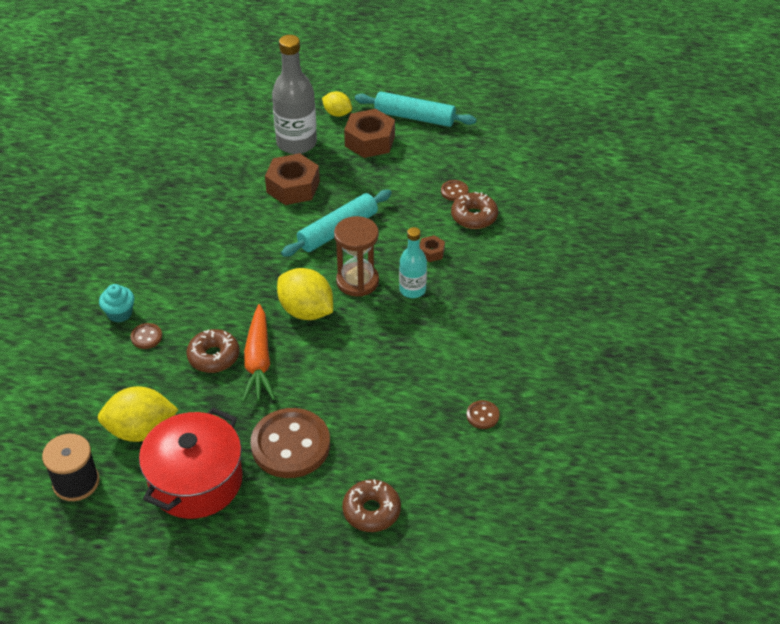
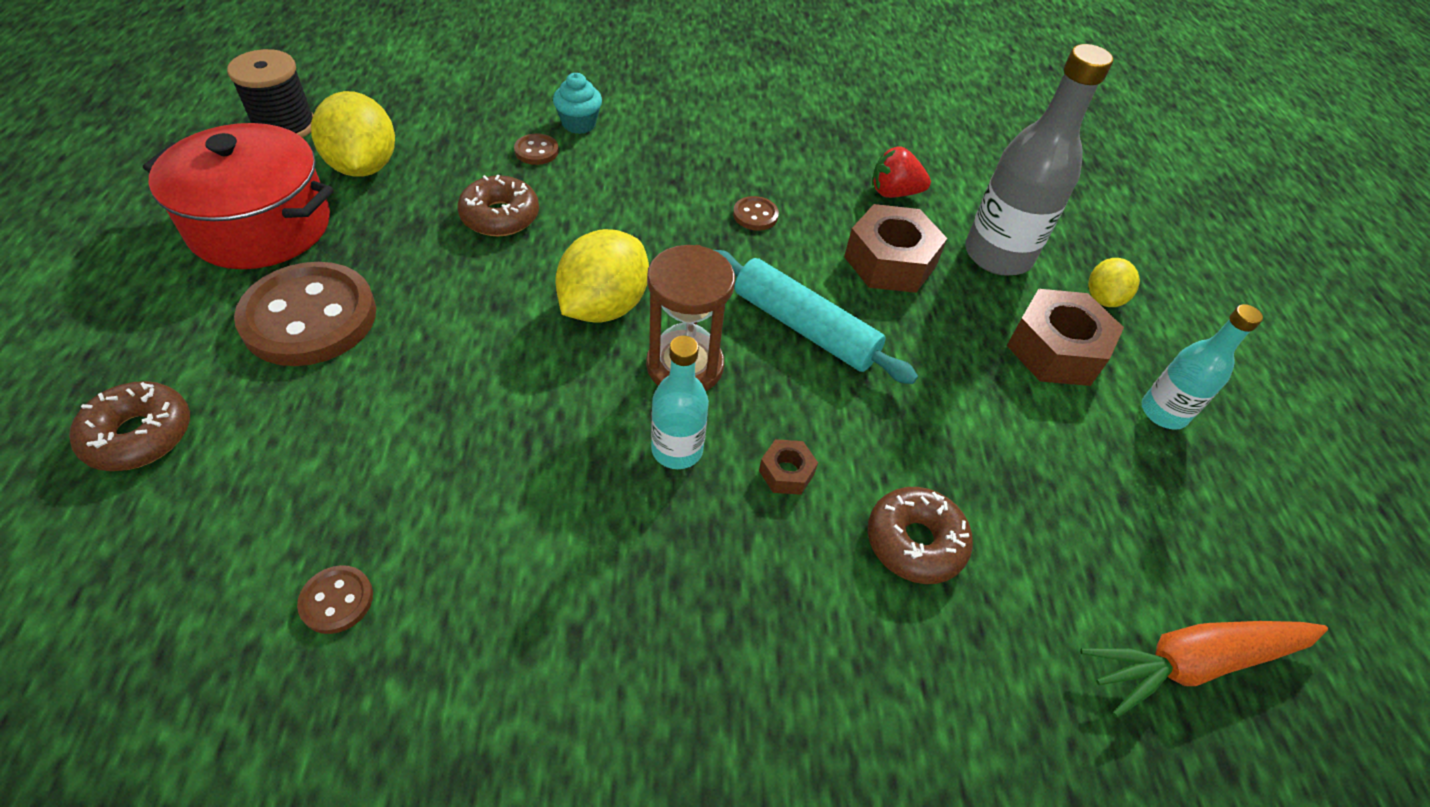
camera: 75 degrees right, 5 degrees up
(233, 172) = (894, 193): none -> red strawberry
(258, 361) = (490, 263): orange carrot -> orange carrot (1192, 662)
(414, 117) = (1163, 412): turquoise rolling pin -> turquoise bottle
(454, 191) = (977, 499): brown button -> brown button (755, 215)

